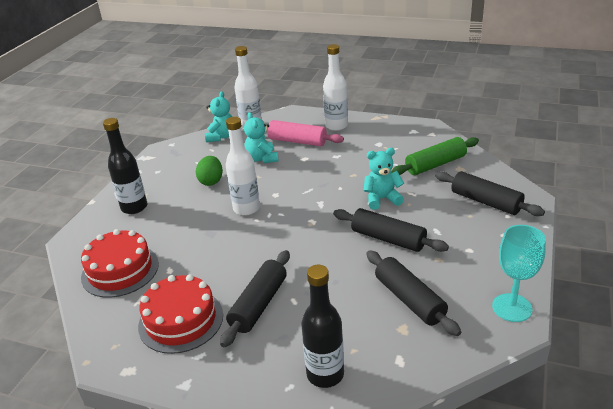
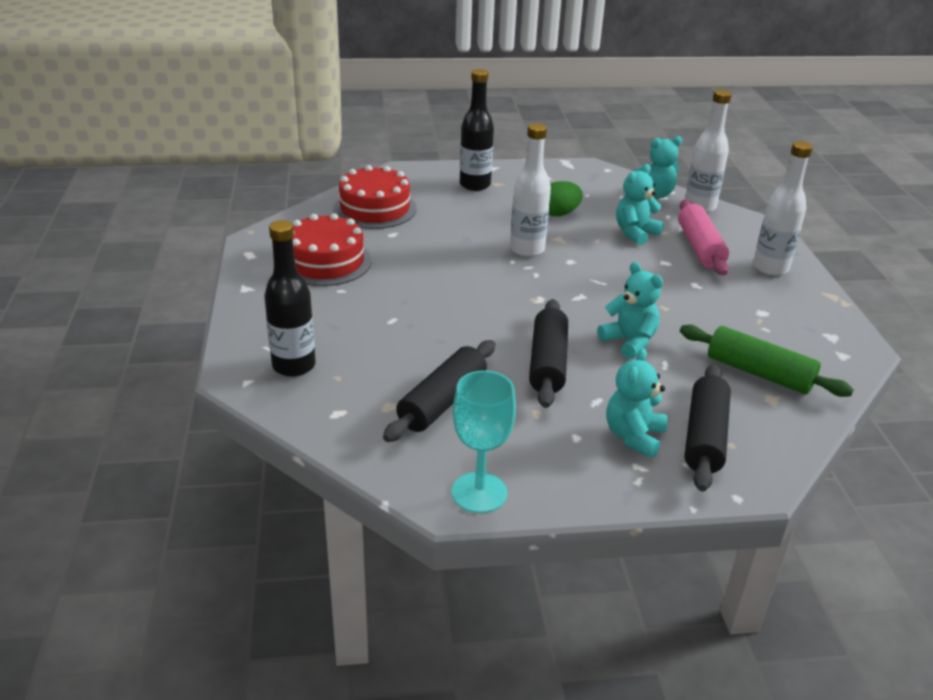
camera: 60 degrees right, 0 degrees up
(259, 304) = (373, 299): black rolling pin -> none
(476, 227) = (633, 436): none -> turquoise teddy bear

